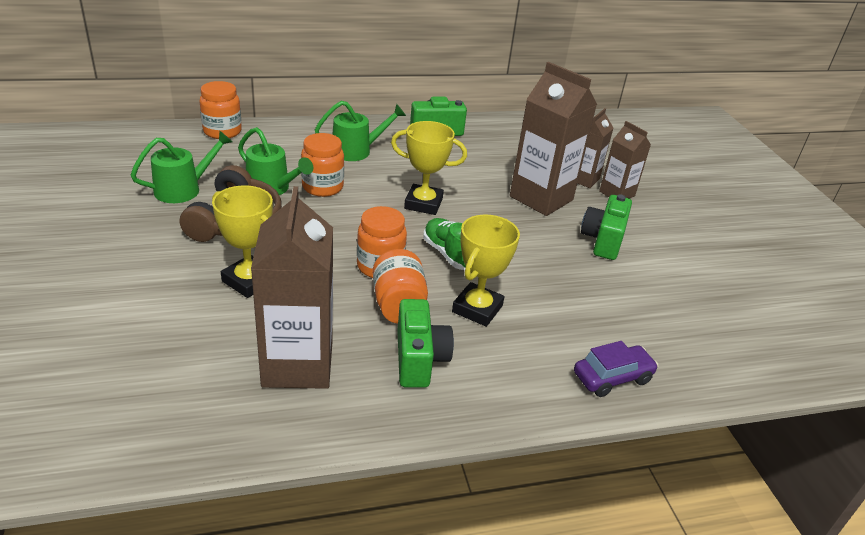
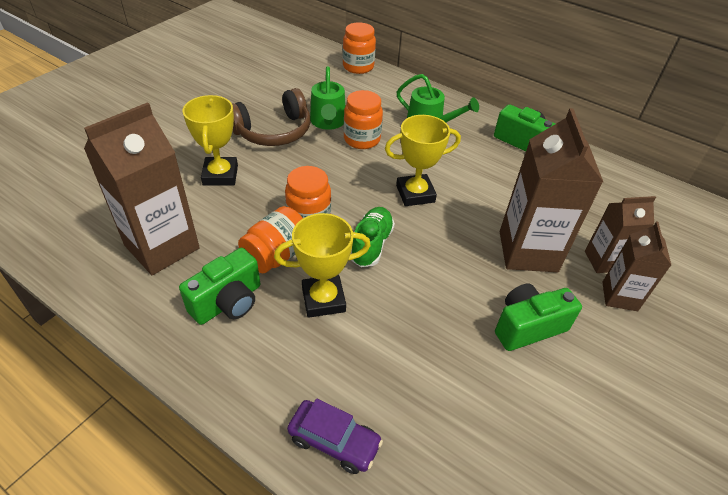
camera: 50 degrees right, 10 degrees up
(184, 189) = (277, 94): green watering can -> none
(423, 203) = (415, 194): yellow trophy -> yellow trophy turned 75 degrees counterclockwise

